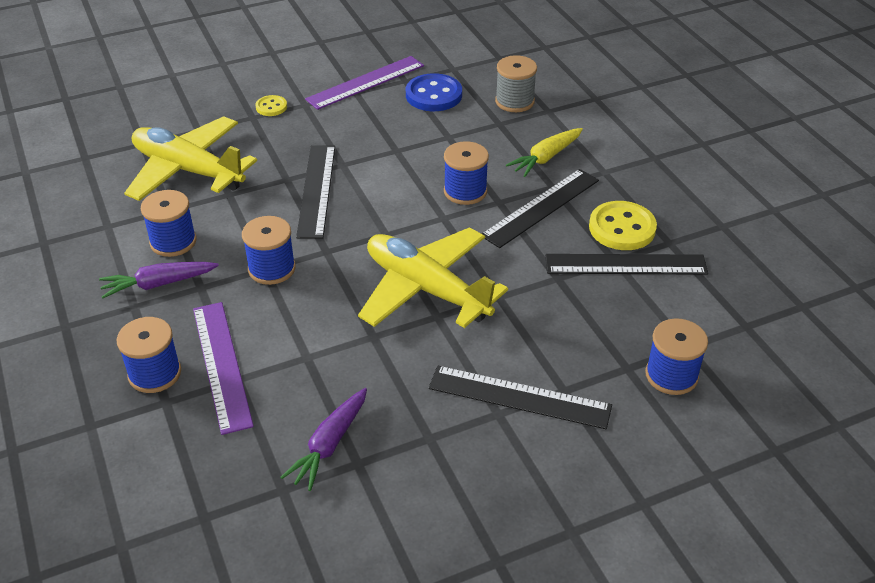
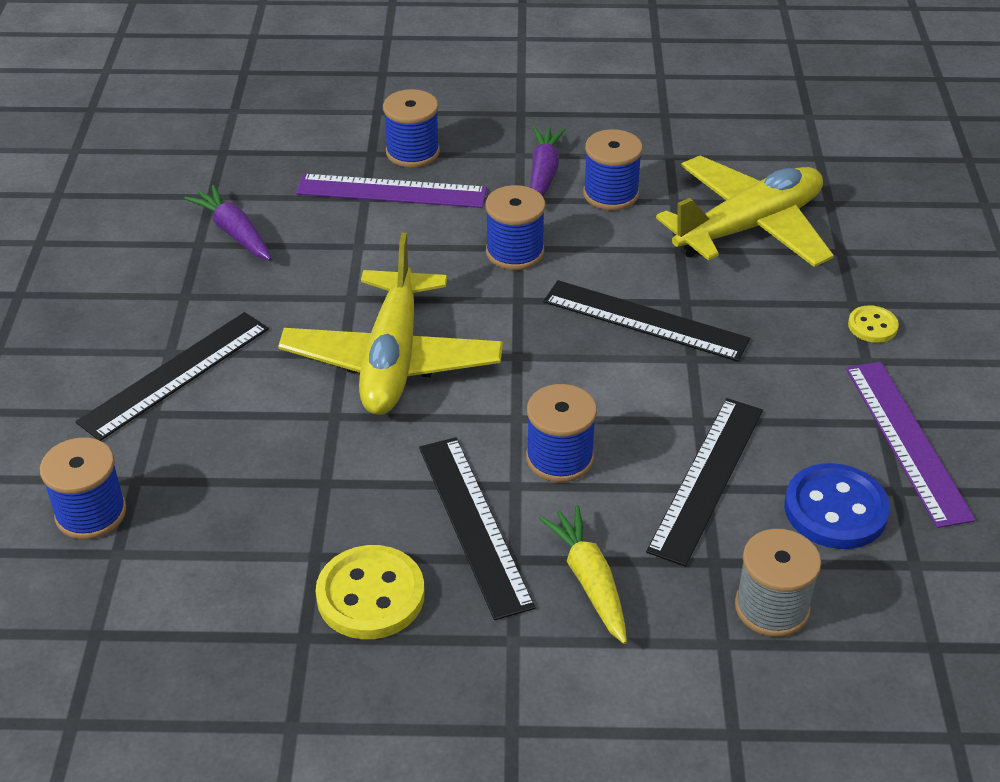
camera: 115 degrees right, 0 degrees up
(427, 289) = (392, 359): yellow plane -> yellow plane turned 120 degrees clockwise
(625, 265) = (297, 562): black ruler -> black ruler (706, 478)

